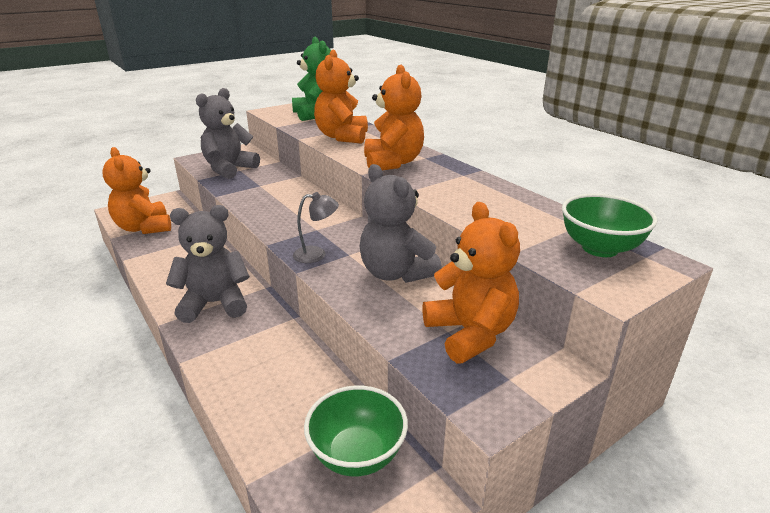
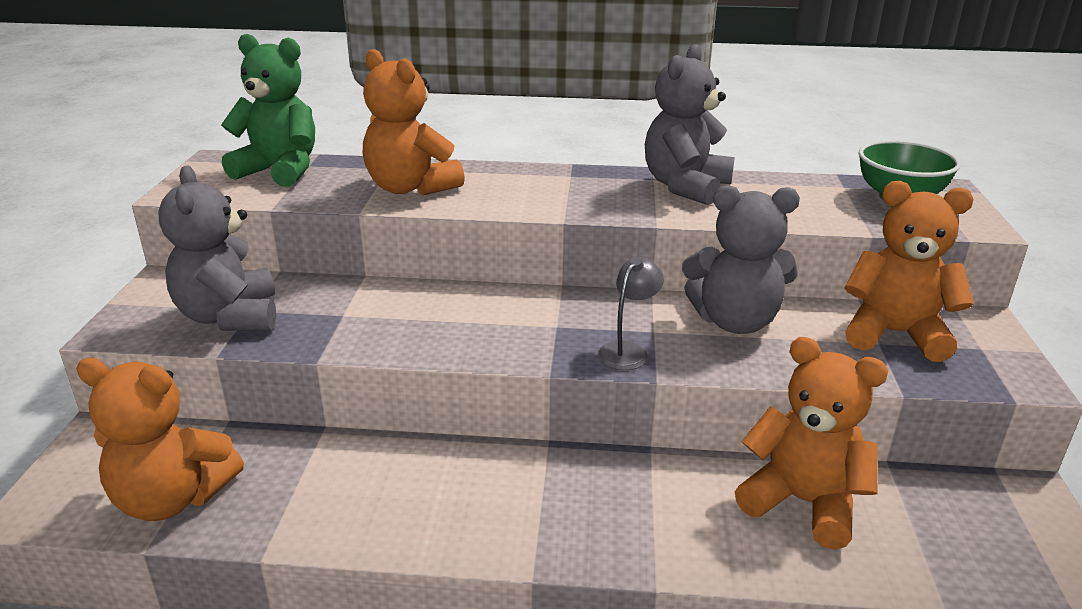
camera: 50 degrees left, 0 degrees up
(215, 303) = (538, 504): grey teddy bear -> grey teddy bear (685, 187)
(357, 454) = (947, 511): green bowl -> none
(393, 163) = (558, 195): orange teddy bear -> orange teddy bear (802, 502)

